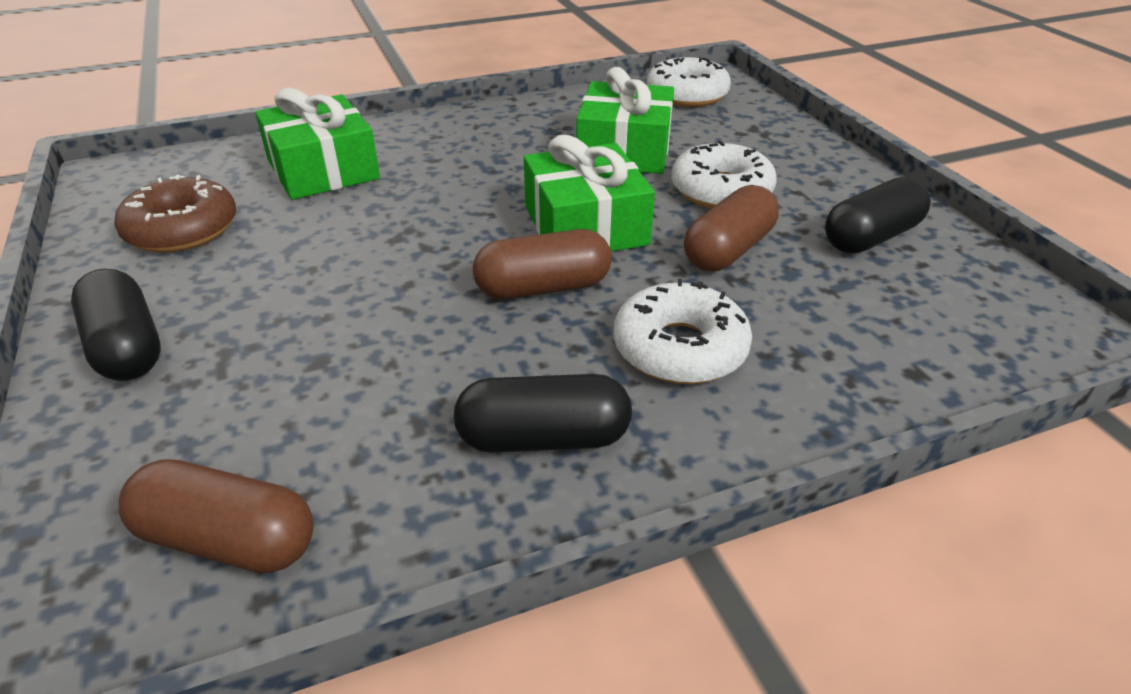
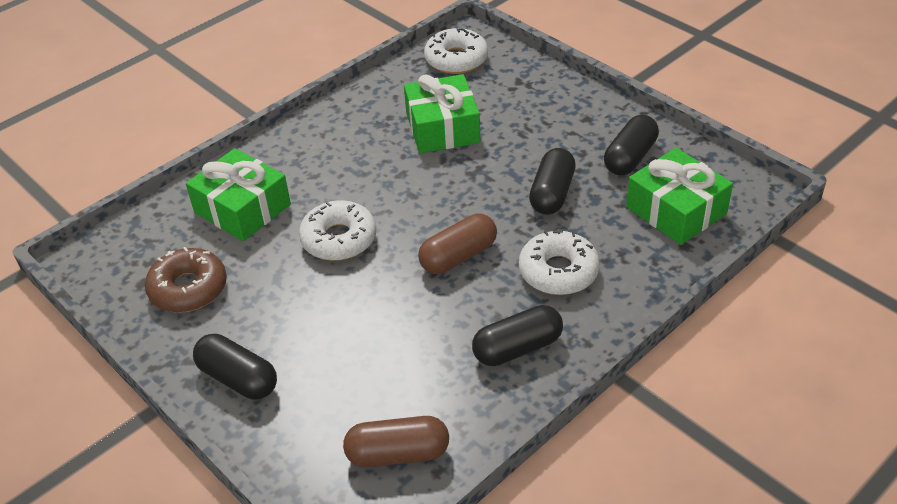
camera: 20 degrees left, 5 degrees up
(585, 225) = (455, 201): green gift -> green gift (676, 210)
(721, 190) = (524, 146): white donut -> white donut (339, 239)
(728, 250) = (552, 194): brown capsule -> black capsule

